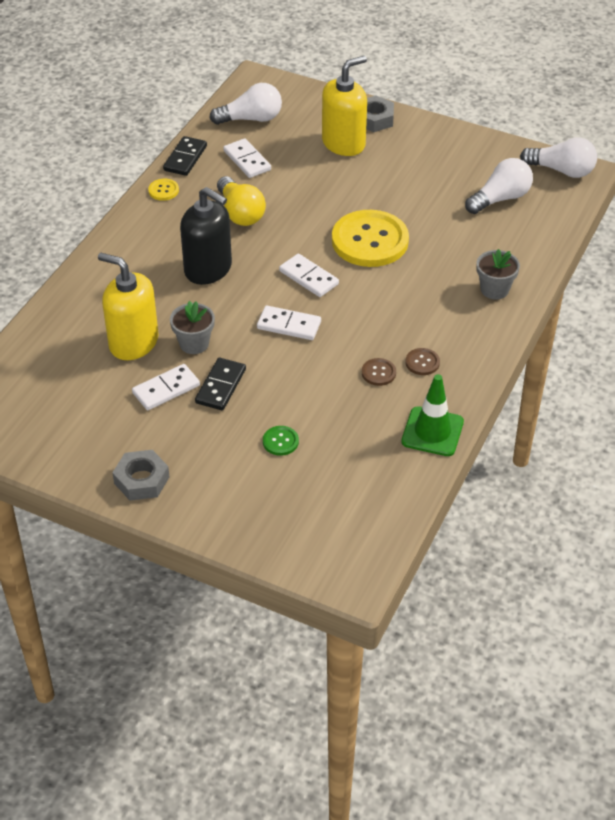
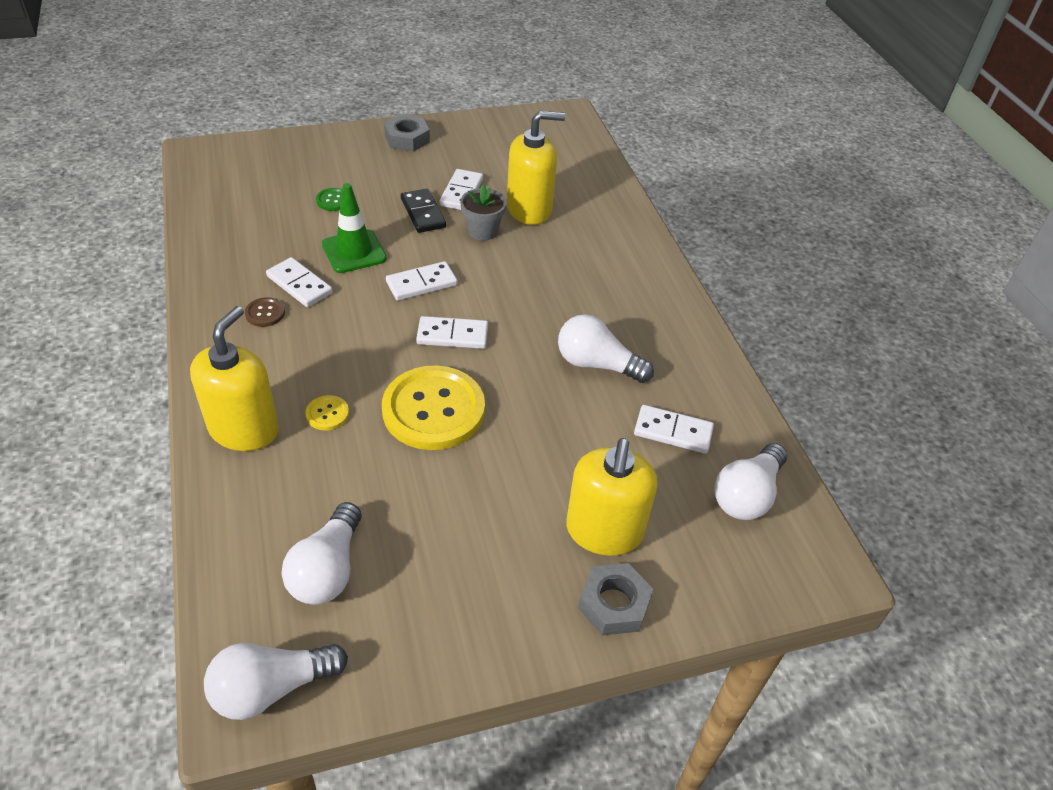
camera: 135 degrees right, 0 degrees up
(163, 190) = (697, 345): yellow button -> yellow button (327, 414)
(185, 158) = (732, 394): black domino -> none
(208, 269) = (551, 294): black soap dispenser -> none
(240, 213) = (597, 364): yellow light bulb -> white light bulb
(378, 373) = (299, 285): brown button -> white domino
(432, 432) = (209, 263): green traffic cone -> green traffic cone (354, 251)
(494, 289) = (244, 429): grey flower pot -> yellow soap dispenser

